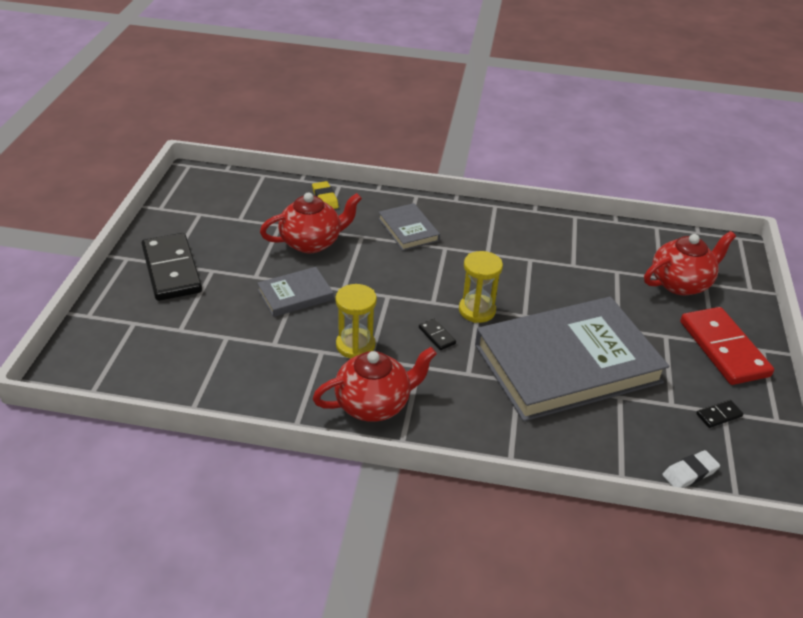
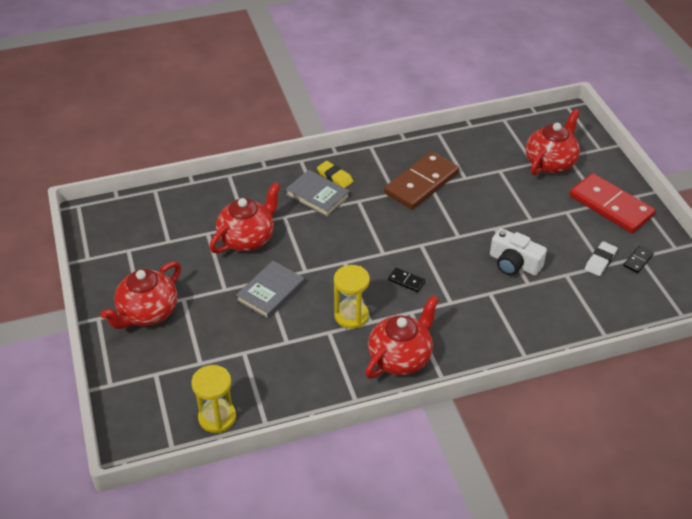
camera: 25 degrees left, 5 degrees up
(171, 270) = (147, 313): black domino -> red teapot
(325, 198) = (227, 193): yellow eraser -> yellow eraser (335, 177)
(477, 310) = (421, 247): yellow hourglass -> yellow hourglass (217, 417)
(522, 254) = (421, 183): none -> brown domino
(567, 363) = (514, 263): grey book -> white camera
(689, 473) = (645, 313): white eraser -> white eraser (600, 261)

